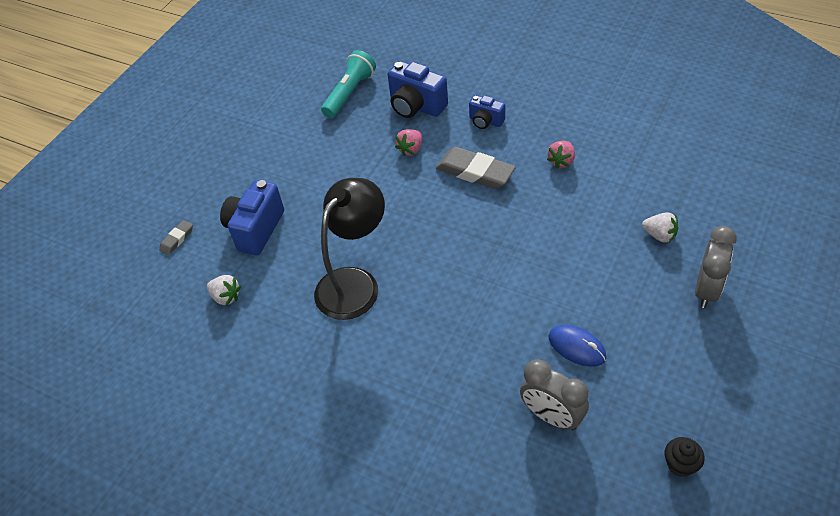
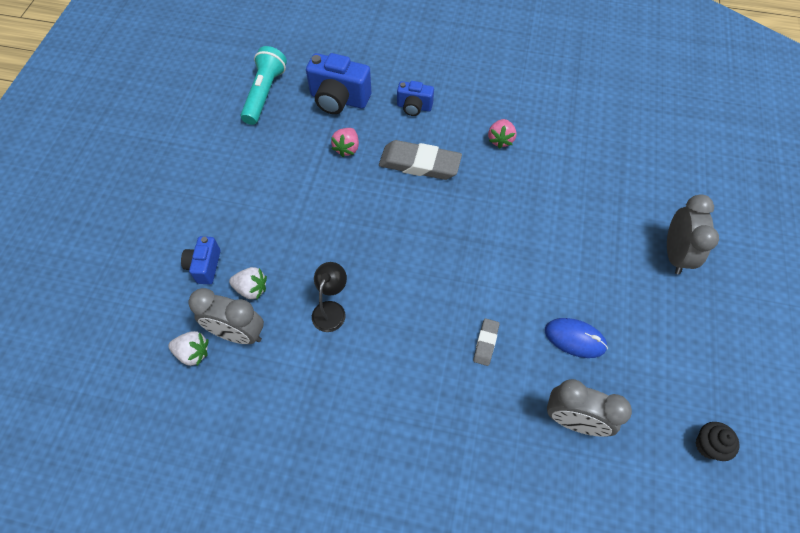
camera: 20 degrees left, 10 degrees up
(177, 239) = (117, 293): grey eraser -> grey eraser (486, 343)
(256, 229) = (205, 266): blue camera -> blue camera, size x0.59
(268, 288) = (238, 333): none -> grey clock
(355, 283) = (331, 309): black lamp -> black lamp, size x0.50
(659, 235) = (615, 204): white strawberry -> white strawberry (251, 289)

